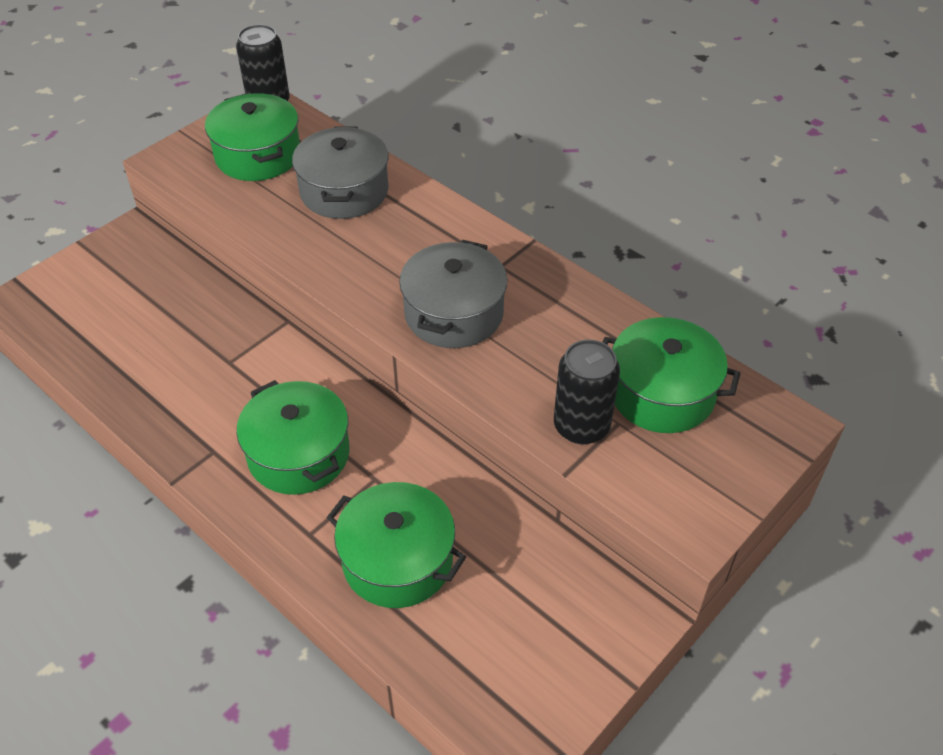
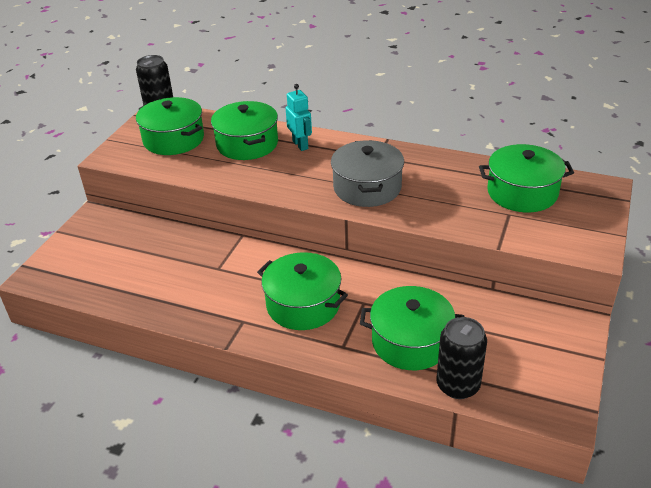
camera: 20 degrees left, 10 degrees down
(344, 191) = (247, 144): grey pot -> green pot
(411, 214) = (300, 145): none -> turquoise robot
(581, 426) = (489, 222): black can -> black can (458, 385)

